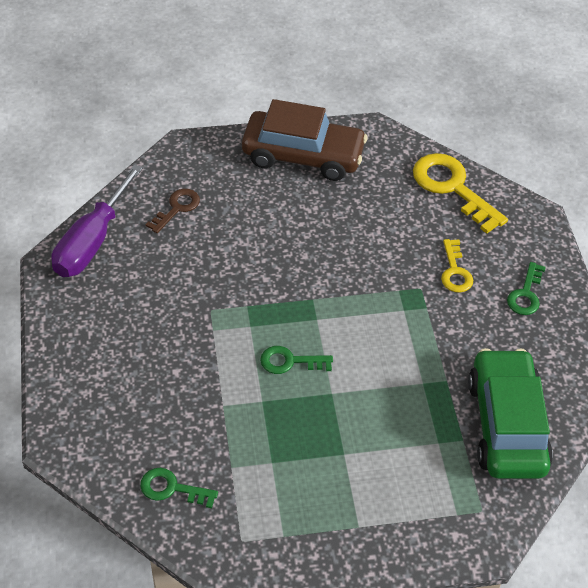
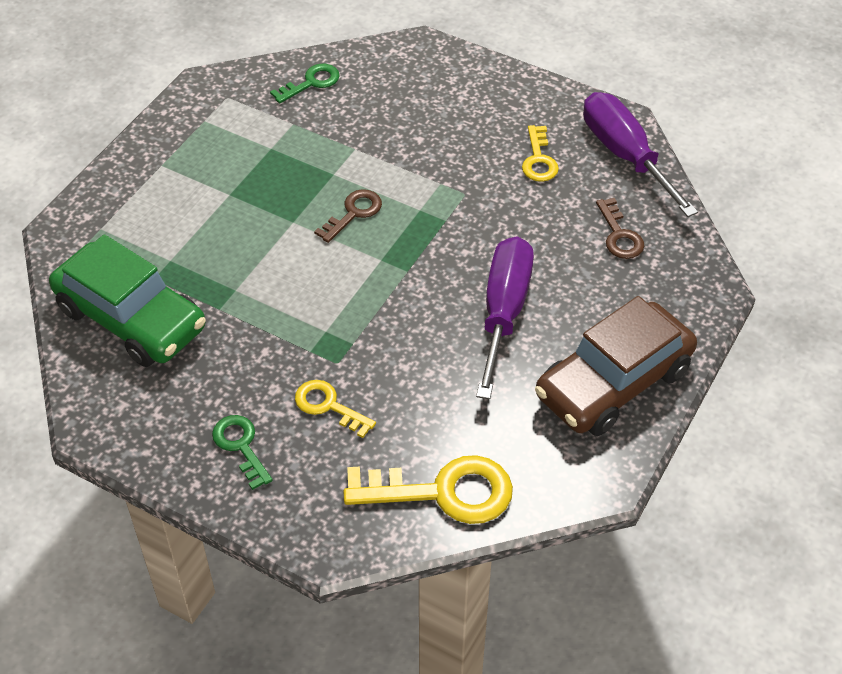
camera: 130 degrees right, 0 degrees up
(138, 287) = (539, 159): none -> yellow key
(290, 361) = (353, 213): green key -> brown key
(298, 230) = (504, 312): none -> purple screwdriver

